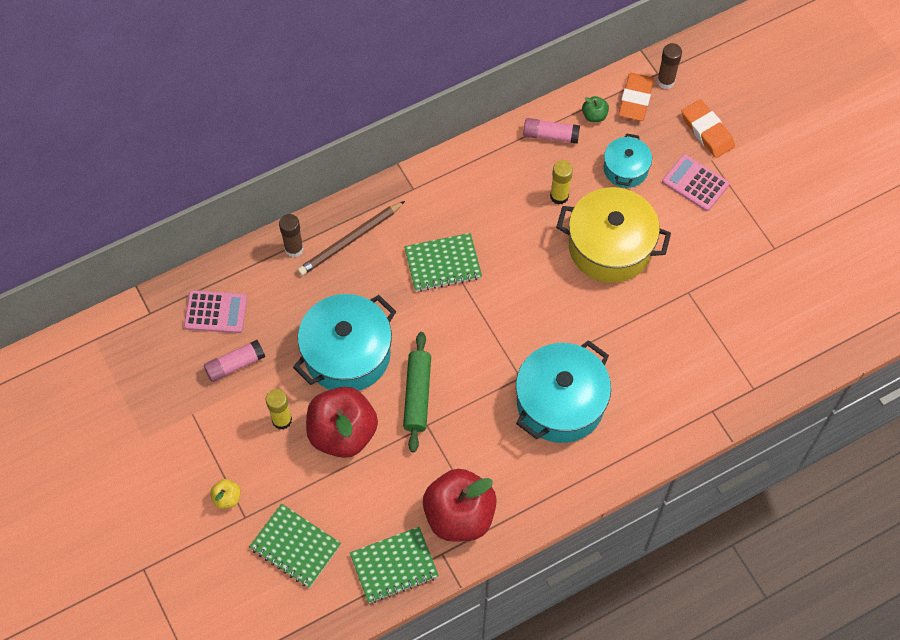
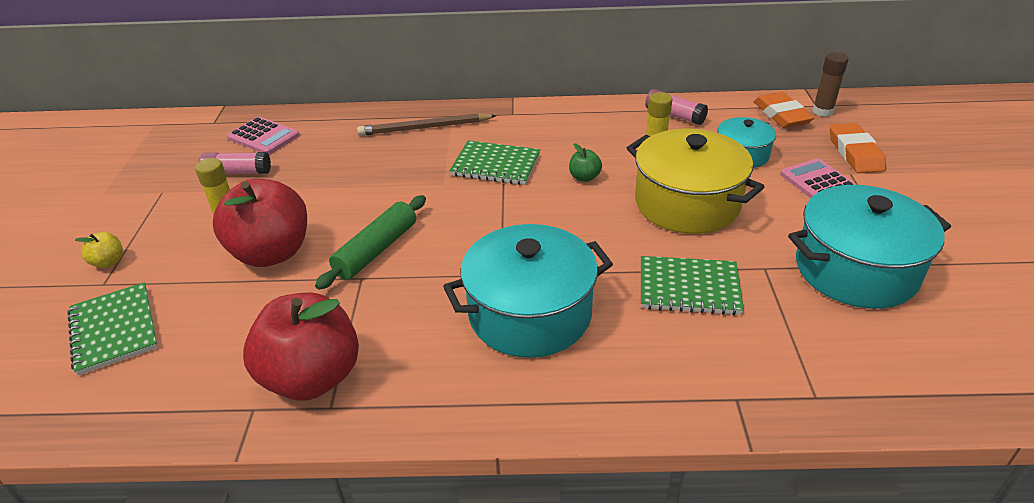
camera: 30 degrees right, 25 degrees down
(294, 249) = (371, 120): brown glue stick -> none
(347, 354) = (341, 197): turquoise pot -> turquoise pot (855, 270)
(394, 566) = (187, 397): green notebook -> green notebook (689, 288)
(594, 116) = (729, 114): green apple -> green apple (584, 177)
(635, 99) = (781, 115): orange eraser -> orange eraser turned 60 degrees counterclockwise

